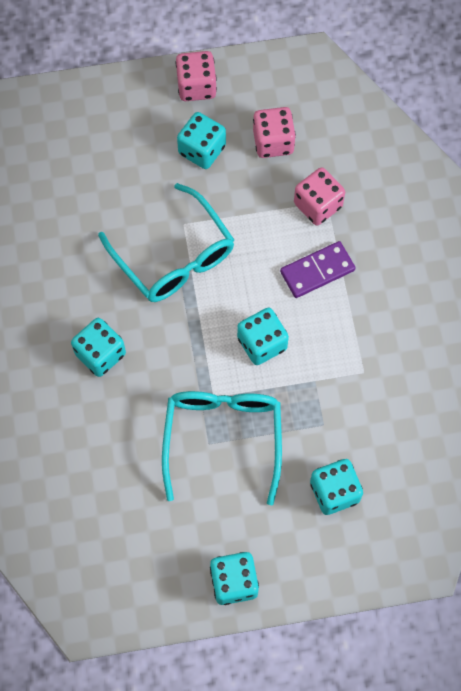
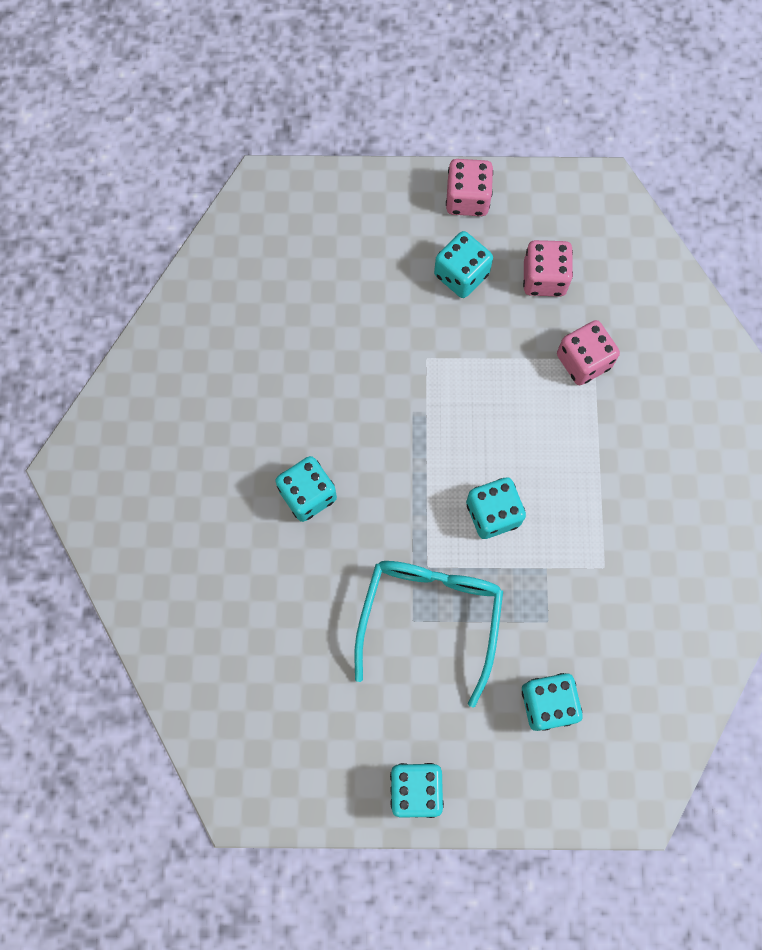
camera: 10 degrees right, 5 degrees up
(173, 255) = (409, 393): turquoise glasses -> none
(317, 271) = (570, 439): purple domino -> none

